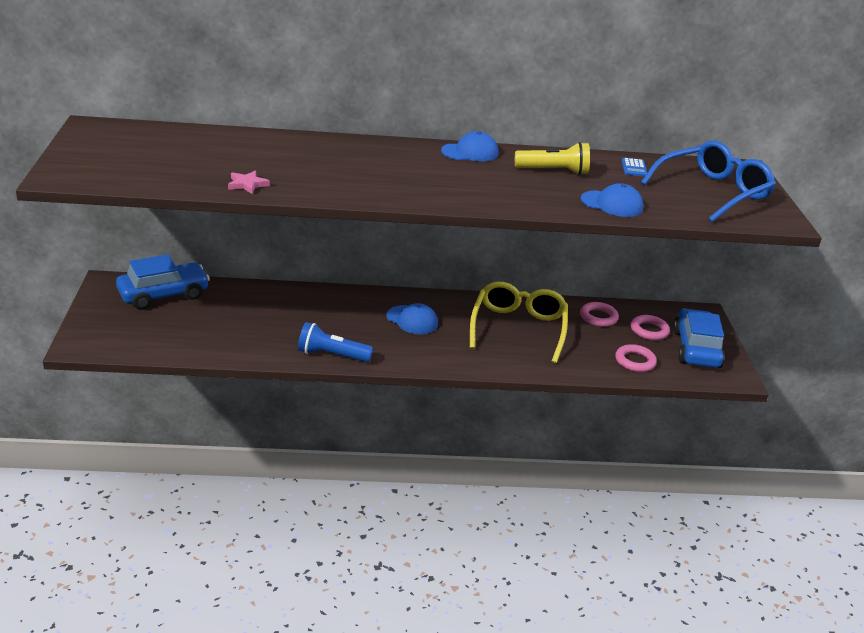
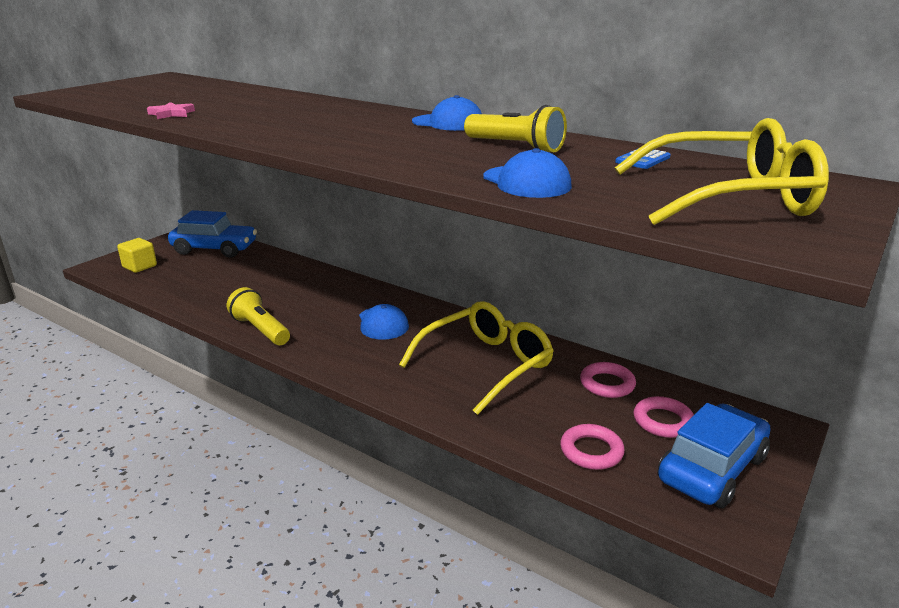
camera: 40 degrees right, 5 degrees down
(121, 333) = (140, 266): none -> yellow cube
(331, 355) = (260, 330): blue flashlight -> yellow flashlight
(712, 192) = (729, 198): blue glasses -> yellow glasses

